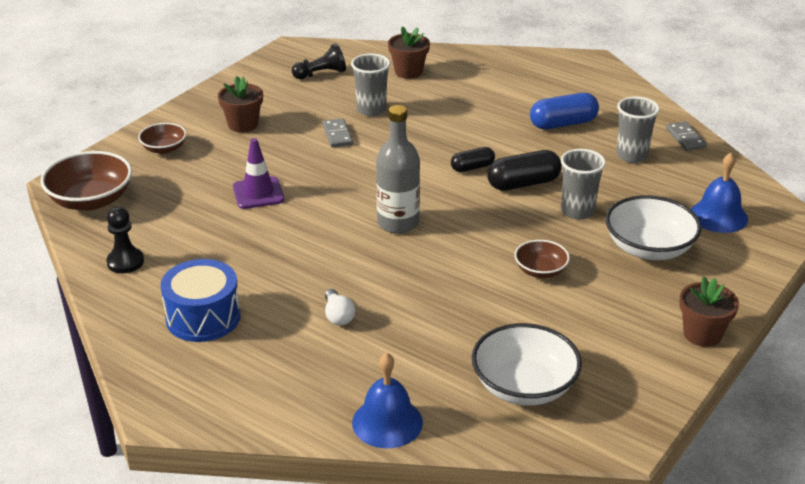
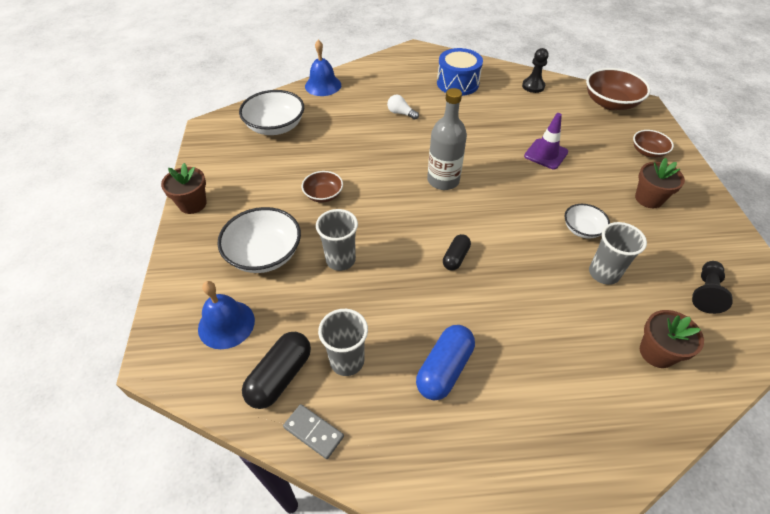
camera: 140 degrees right, 15 degrees up
(337, 135) = (582, 229): grey domino -> white bowl
(523, 183) = (403, 264): black capsule -> black capsule (280, 376)

